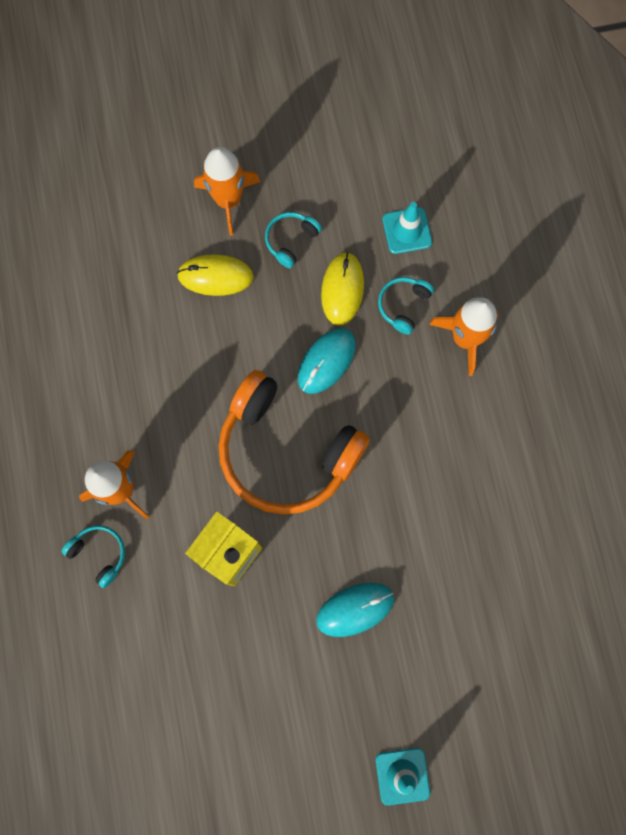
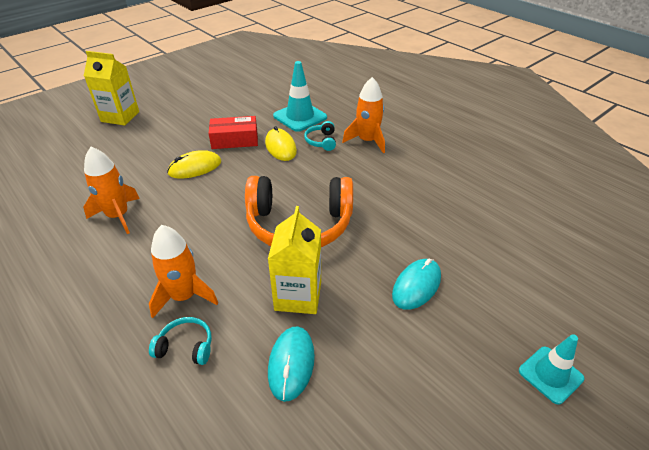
camera: 30 degrees left, 35 degrees down
(163, 101) = (120, 117): none -> yellow carton
(228, 200) = (184, 138): orange rocket -> orange rocket (118, 216)
(291, 240) = (235, 140): turquoise headphones -> red box
(326, 361) = (294, 177): turquoise mouse -> turquoise mouse (291, 364)
(407, 231) = (300, 117): turquoise traffic cone -> turquoise traffic cone, size x1.53

